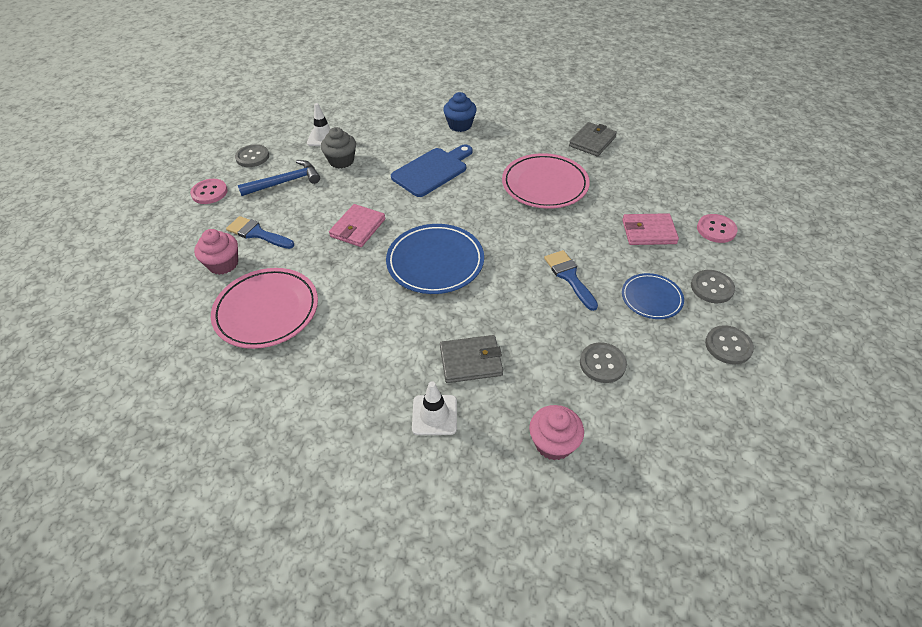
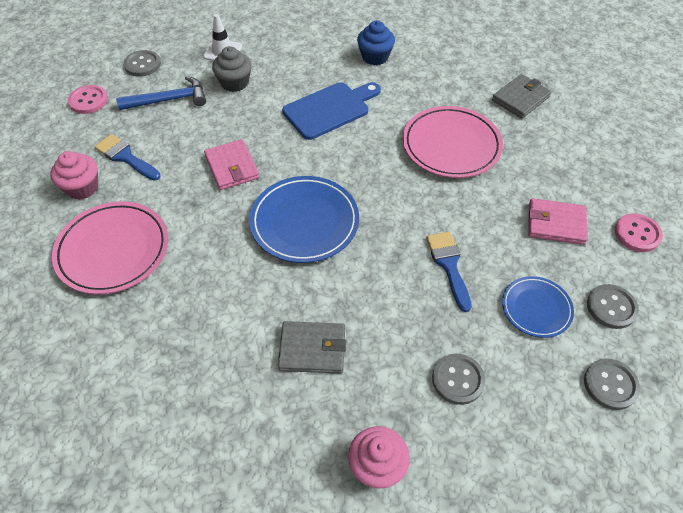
camera: 10 degrees right, 5 degrees up
(358, 228) = (232, 167): pink wallet -> pink wallet turned 60 degrees counterclockwise
(434, 415) = (257, 406): white traffic cone -> none

